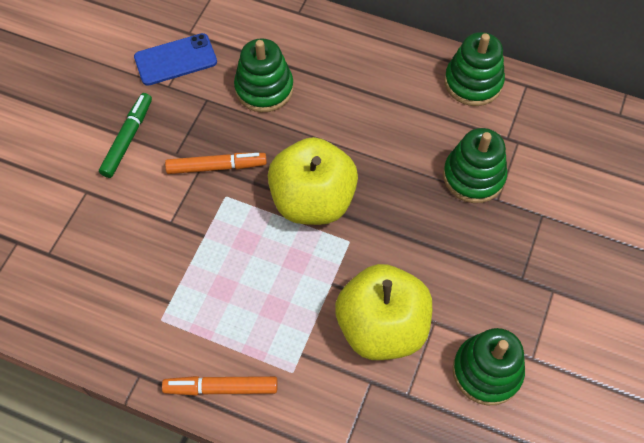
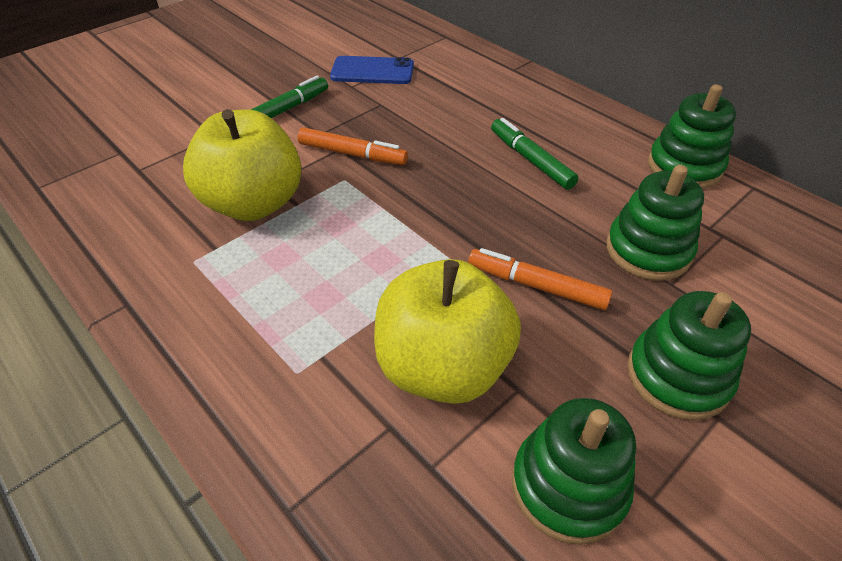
camera: 25 degrees right, 15 degrees down
(221, 388) = (201, 354): orange marker -> orange marker (536, 286)
(264, 88) = (443, 111): green stacking toy -> green stacking toy (677, 376)
(313, 200) = (435, 212): yellow apple -> yellow apple (254, 203)
(359, 118) = (531, 160): none -> green marker

